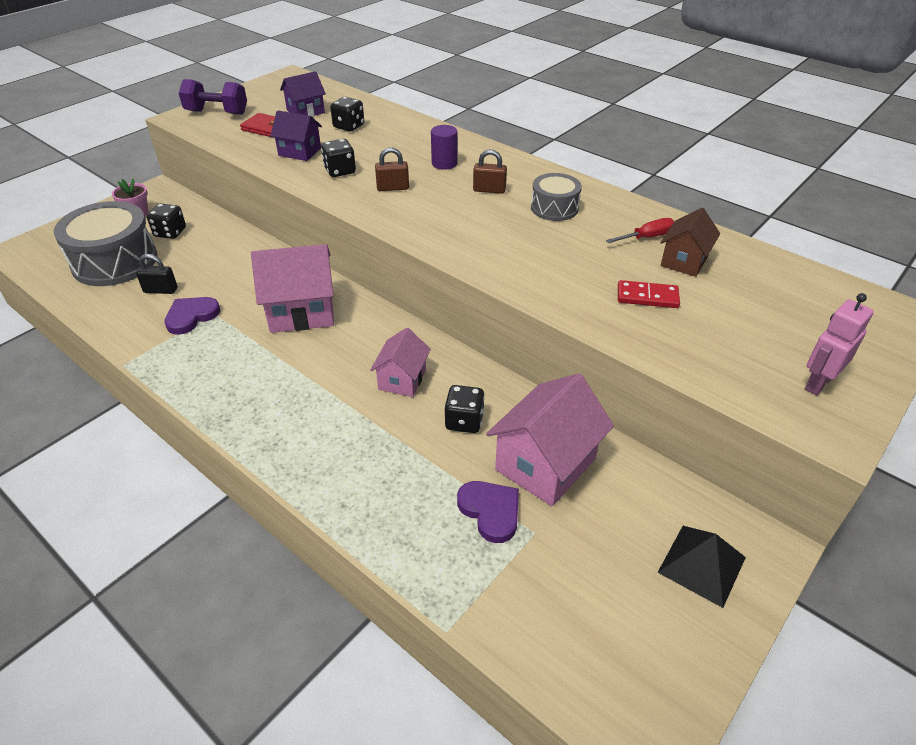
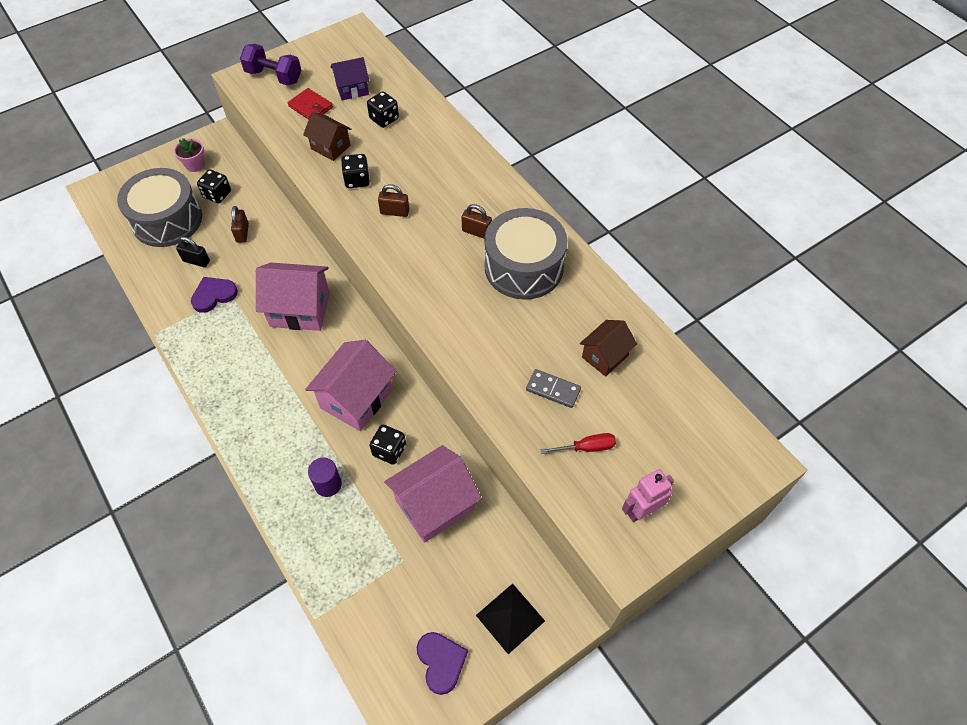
camera: 15 degrees right, 15 degrees up
(210, 259) = (242, 233): none -> brown padlock
(299, 152) = (330, 147): purple house -> brown house
(402, 379) = (356, 398): pink house -> pink house, size x1.68
(444, 163) = (451, 188): purple cylinder -> purple cylinder (328, 484)
(490, 511) = (378, 535): purple heart -> purple heart (441, 662)
(554, 208) = (523, 267): grey drum -> grey drum, size x1.85
(646, 237) = (587, 321): red screwdriver -> red screwdriver (586, 447)
(647, 297) = (553, 389): red domino -> grey domino

